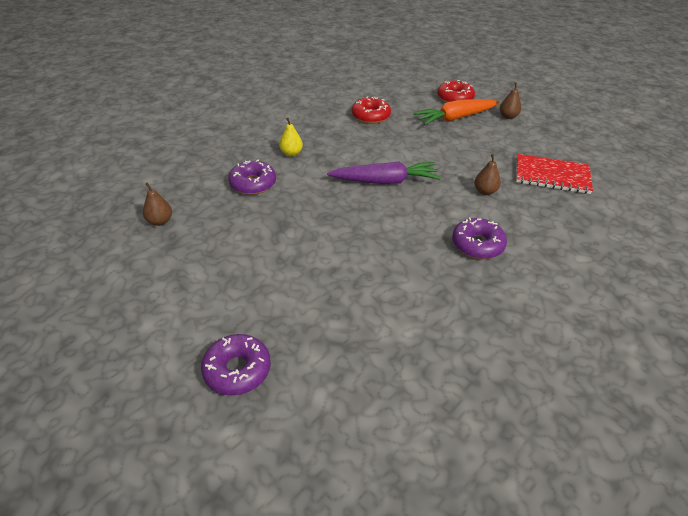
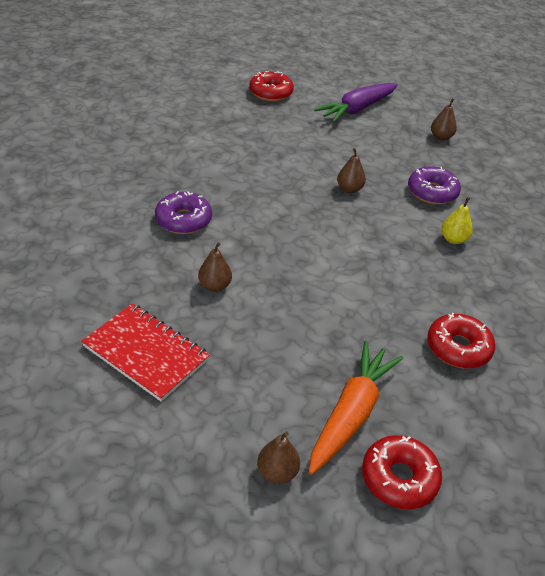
camera: 140 degrees right, 0 degrees up
(237, 370) = (271, 93): purple donut -> red donut
(312, 212) = (349, 189): none -> brown pear
(385, 181) = (326, 249): purple carrot -> purple carrot (357, 109)
(552, 176) = (146, 353): red notebook -> red notebook turned 60 degrees clockwise

